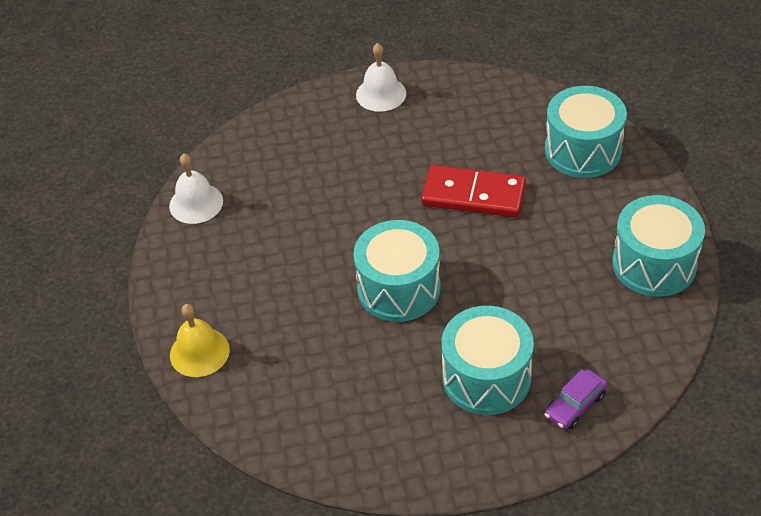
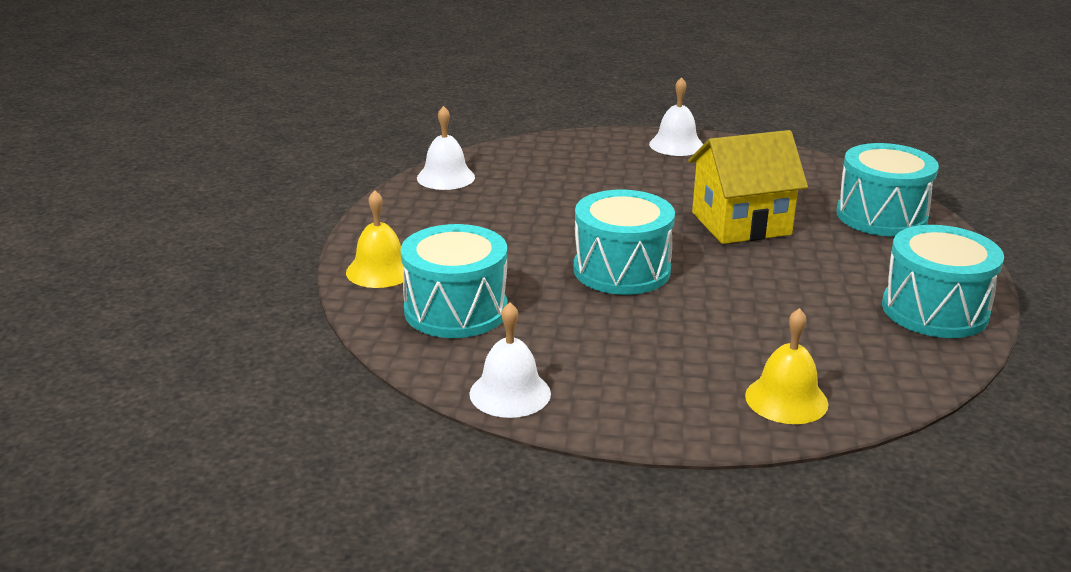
camera: 15 degrees right, 20 degrees down
(370, 467) = (510, 393): none -> white bell
(473, 195) = (741, 223): red domino -> yellow house
(486, 377) = (687, 354): turquoise drum -> turquoise drum (456, 310)
(575, 405) = (786, 399): purple car -> yellow bell

